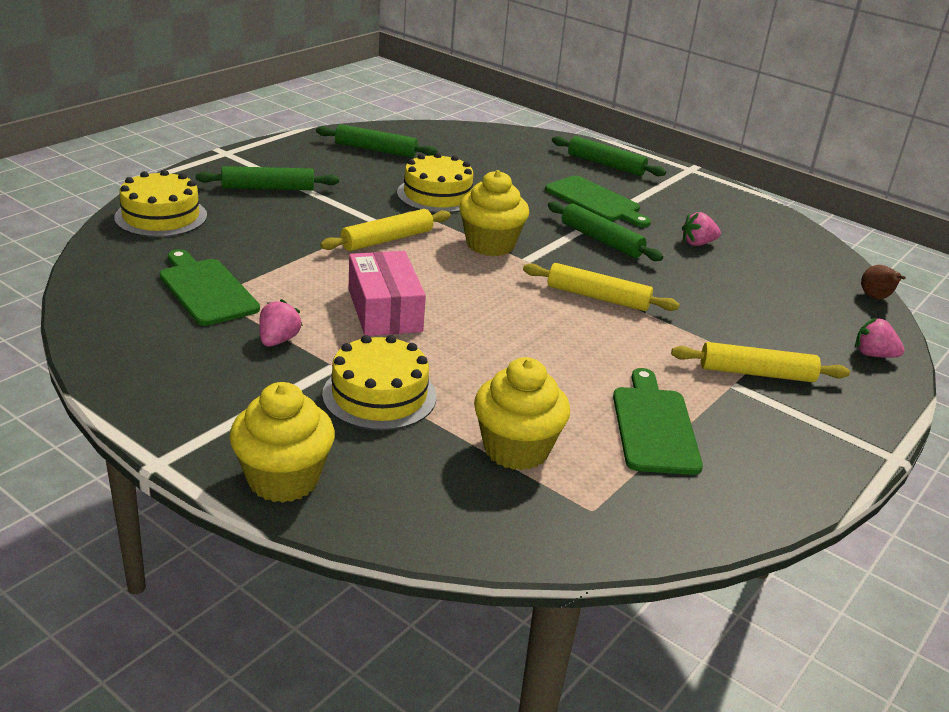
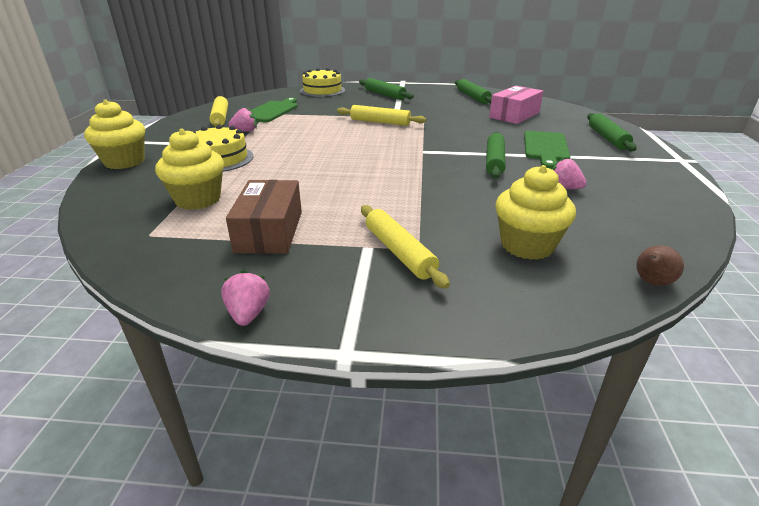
camera: 60 degrees right, 0 degrees up
(385, 310) = (305, 139): pink box -> pink box (514, 115)
(437, 195) = (454, 117): yellow cake -> none
(490, 245) = (422, 140): yellow cupcake -> yellow cupcake (527, 245)
(597, 297) = (413, 178): yellow rolling pin -> yellow rolling pin (220, 117)
(654, 426) = (269, 231): green cutting board -> brown box
(873, 355) = (529, 303): pink strawberry -> pink strawberry (248, 314)

